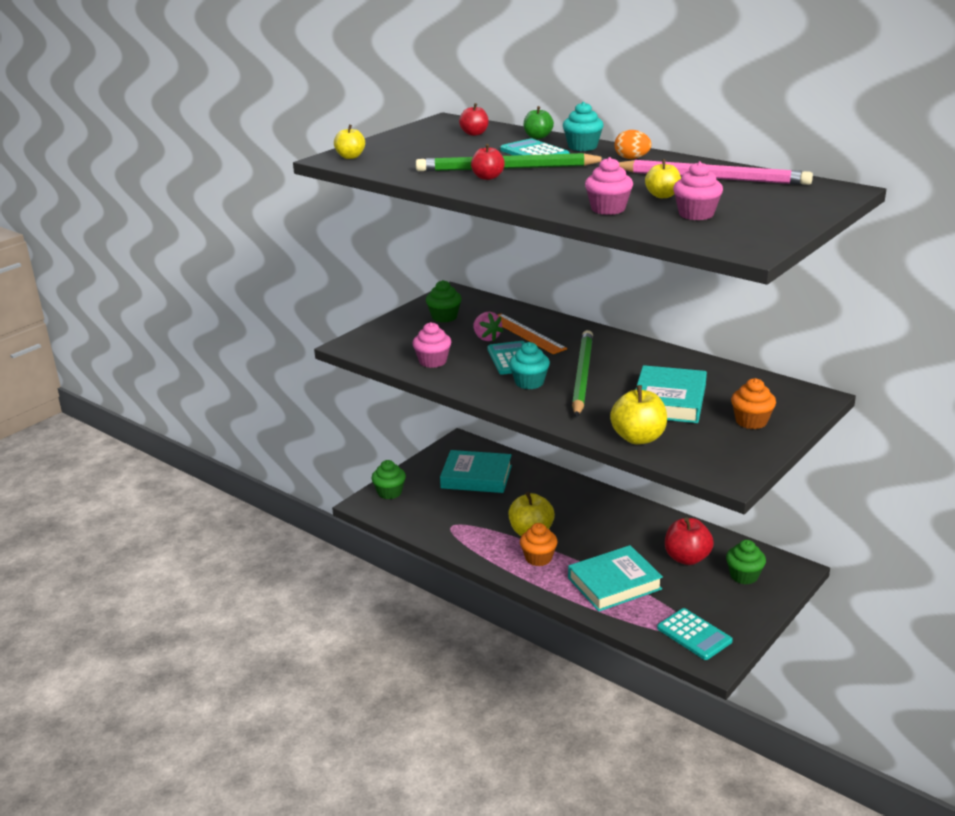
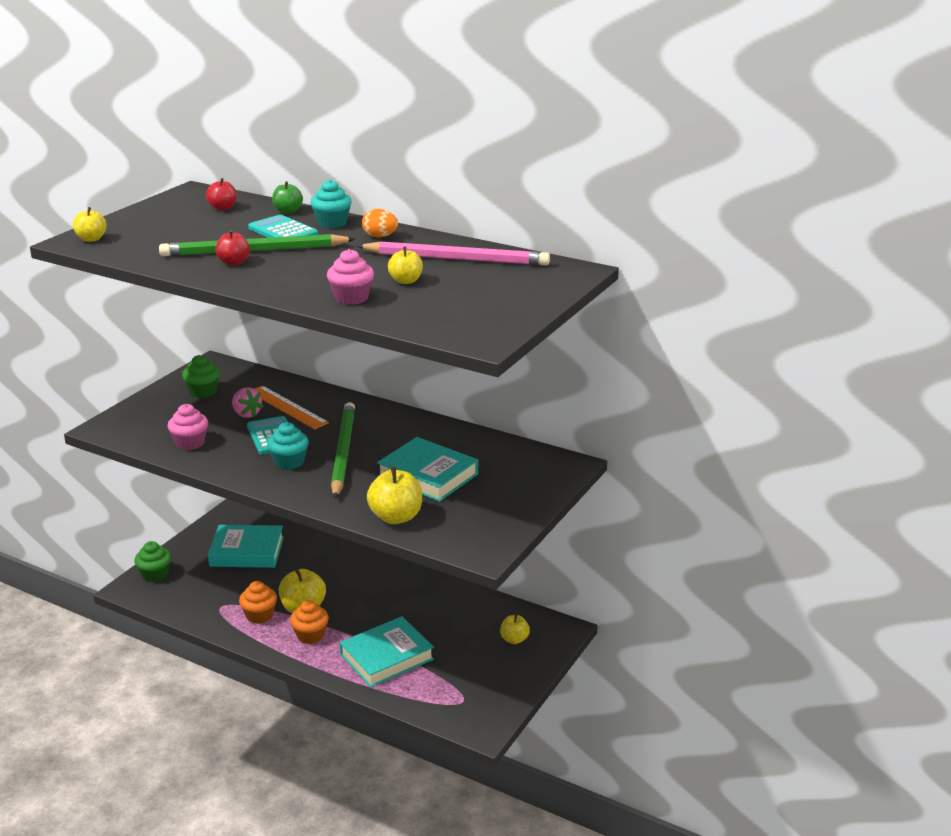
camera: 10 degrees left, 0 degrees up
(669, 401) = (428, 475): turquoise book -> turquoise book turned 60 degrees counterclockwise
(687, 558) = (459, 625): red apple -> none
(694, 634) = (464, 704): turquoise calculator -> none
(696, 214) = (436, 302): pink cupcake -> none
(744, 576) = (514, 639): green cupcake -> yellow apple
(751, 421) = (506, 493): orange cupcake -> orange cupcake (259, 615)

